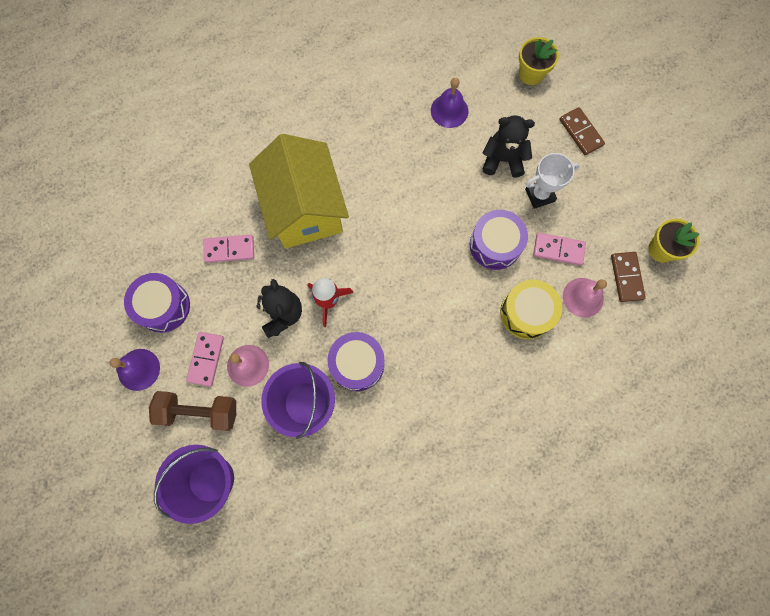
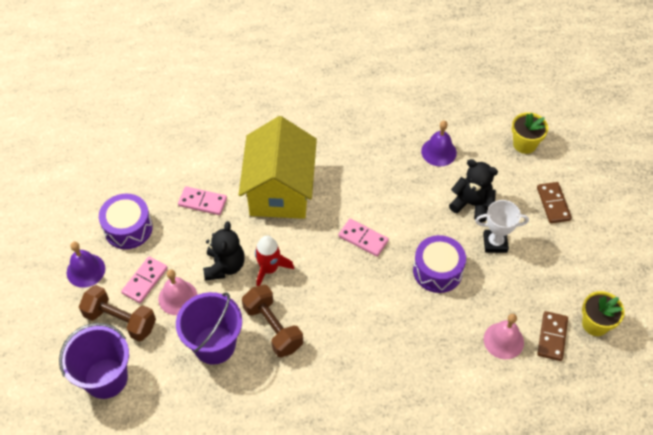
camera: 20 degrees right, 20 degrees down
(357, 364) = (273, 328): purple drum -> brown dumbbell
(526, 313) = (444, 336): yellow drum -> none
(558, 250) = (495, 293): pink domino -> pink domino (363, 239)

